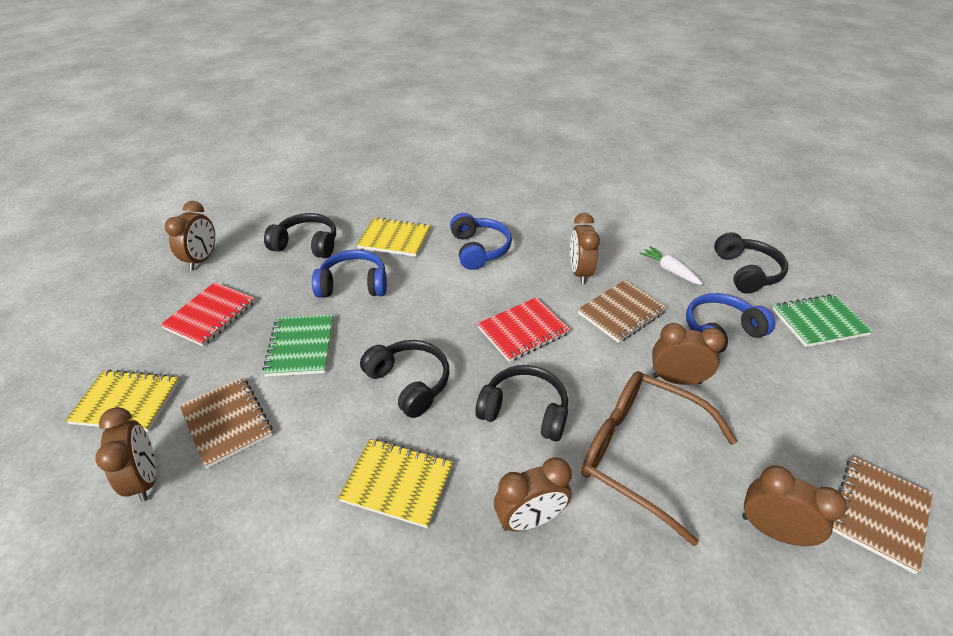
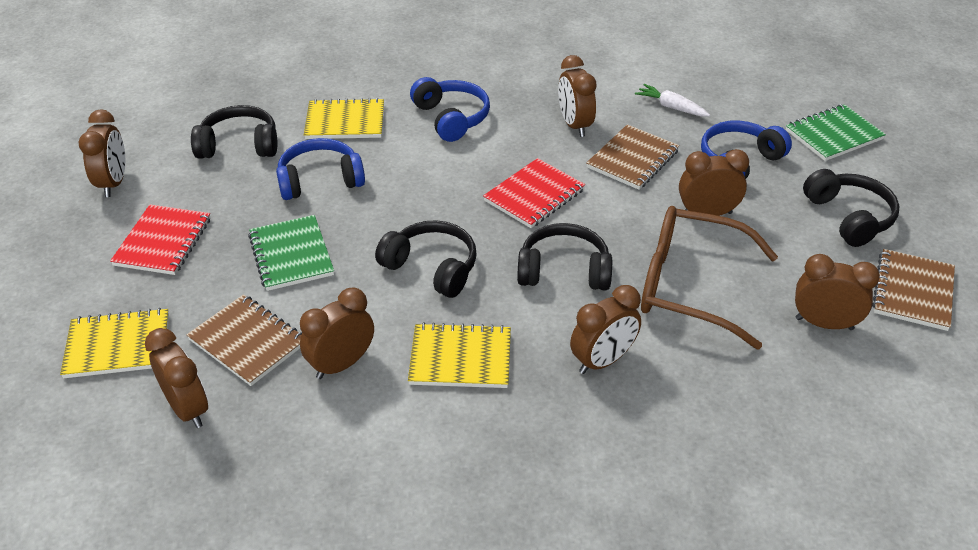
camera: 15 degrees left, 0 degrees up
(292, 464) = (341, 364): none -> brown clock
(746, 272) = (752, 96): black headphones -> black headphones (849, 217)

